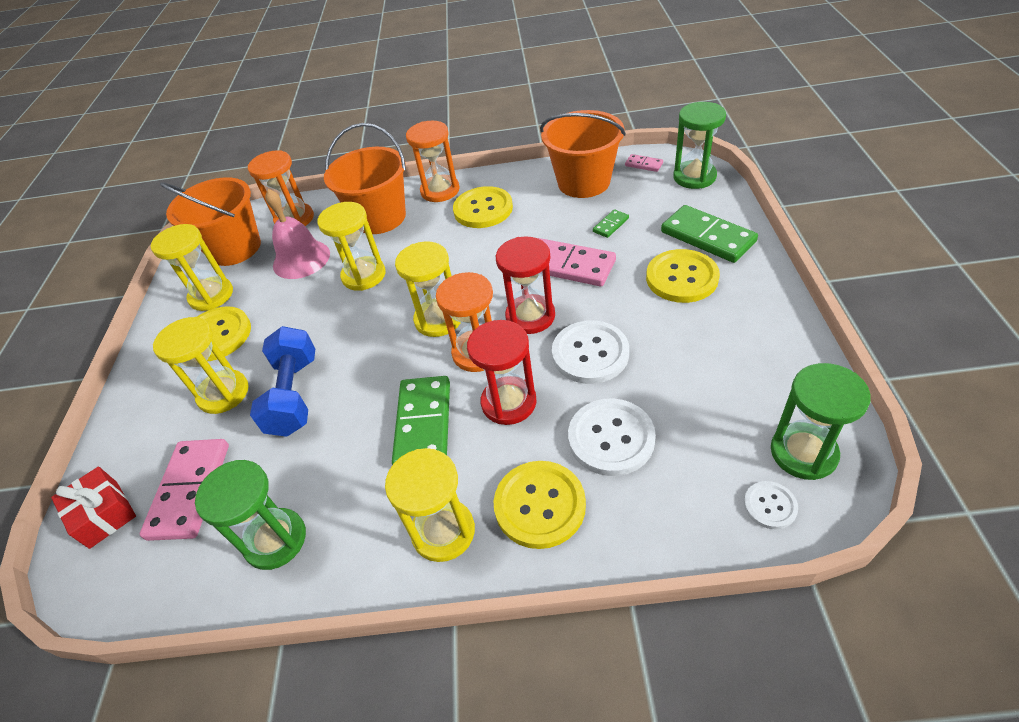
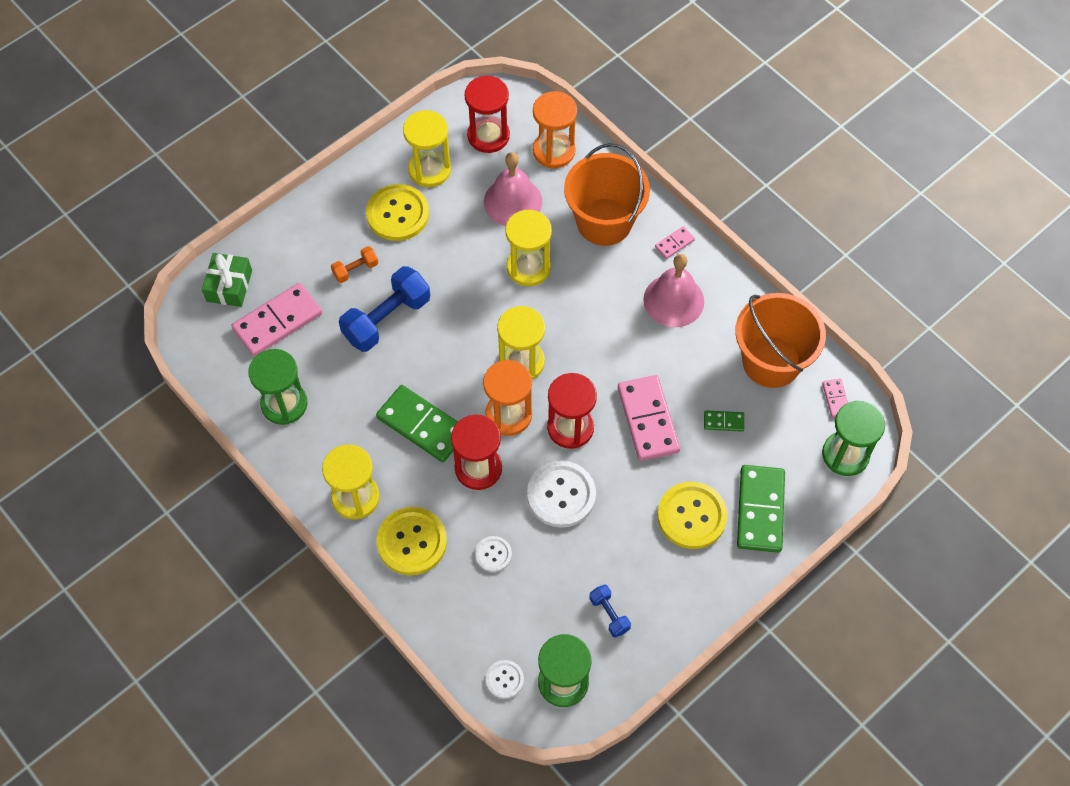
camera: 45 degrees right, 15 degrees up
(104, 514) = (229, 286): red gift -> green gift
(223, 393) = (355, 270): yellow hourglass -> orange dumbbell
(235, 248) = (488, 136): orange bucket -> red hourglass
(423, 424) = (422, 425): green domino -> green domino turned 75 degrees clockwise
(440, 190) = (674, 244): orange hourglass -> pink domino
(483, 209) = (673, 300): yellow button -> pink bell
(611, 438) = (493, 554): white button -> white button, size x0.52
(744, 377) = (609, 614): none -> blue dumbbell

